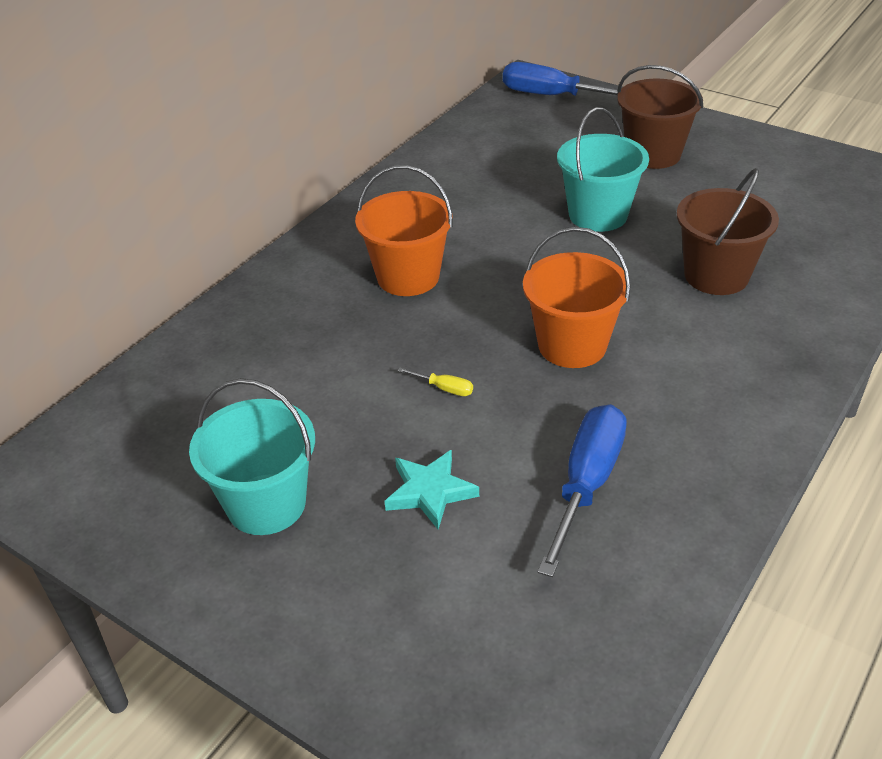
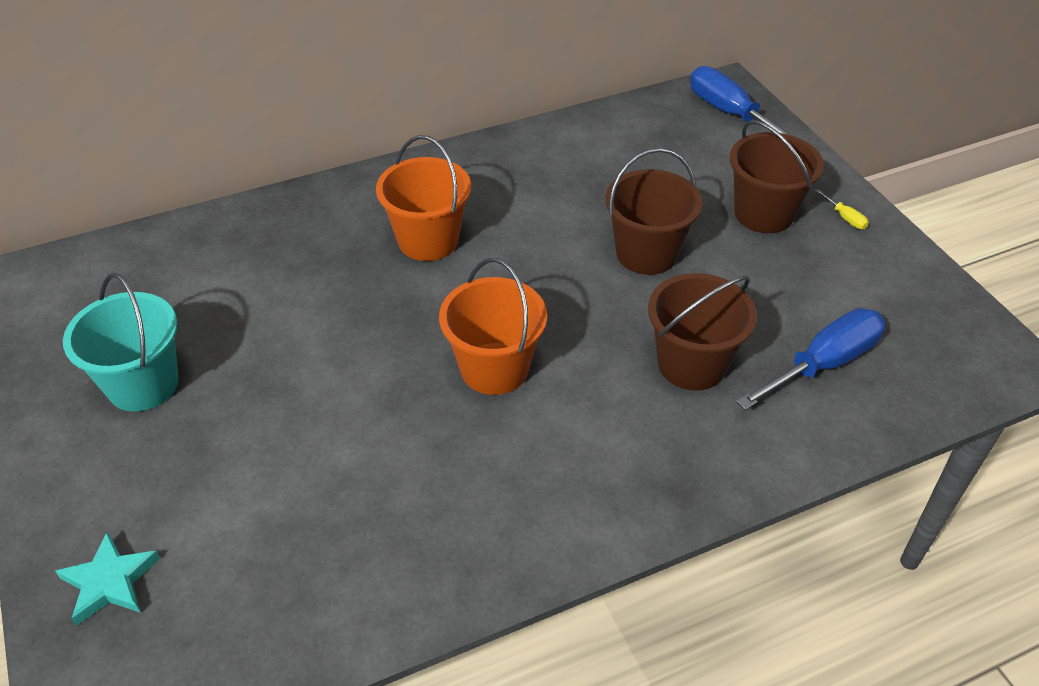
camera: 30 degrees right, 5 degrees up
(430, 492) = (258, 438): turquoise star -> turquoise star (110, 582)
(444, 388) = (356, 355): yellow screwdriver -> yellow screwdriver (845, 218)
(586, 484) = (377, 499): blue screwdriver -> blue screwdriver (823, 364)
(598, 215) = (646, 253): turquoise bucket -> brown bucket

